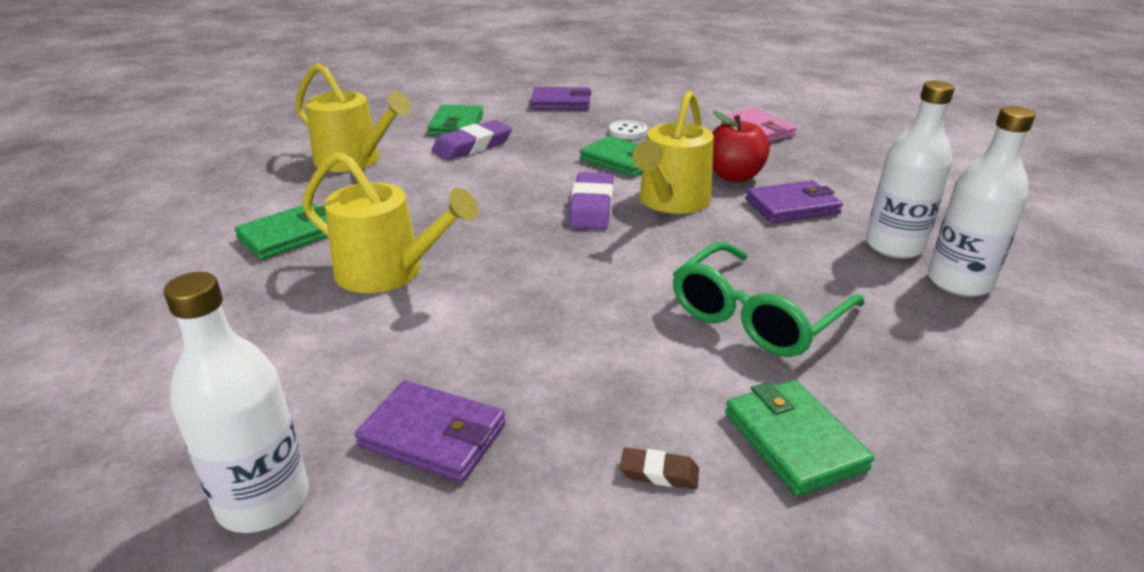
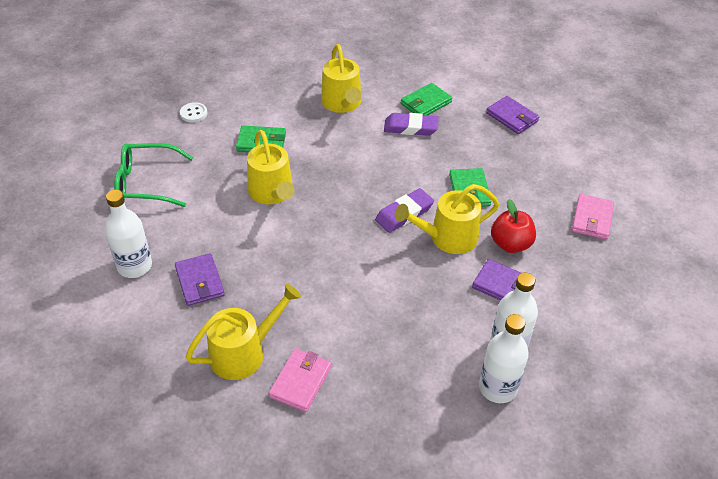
camera: 45 degrees right, 15 degrees up
(627, 132) = (510, 169): white button -> white button (193, 113)
(659, 473) = (243, 353): brown eraser -> yellow watering can
(756, 316) = (375, 327): green glasses -> green glasses (146, 183)
(793, 440) = (300, 381): green wallet -> pink wallet

